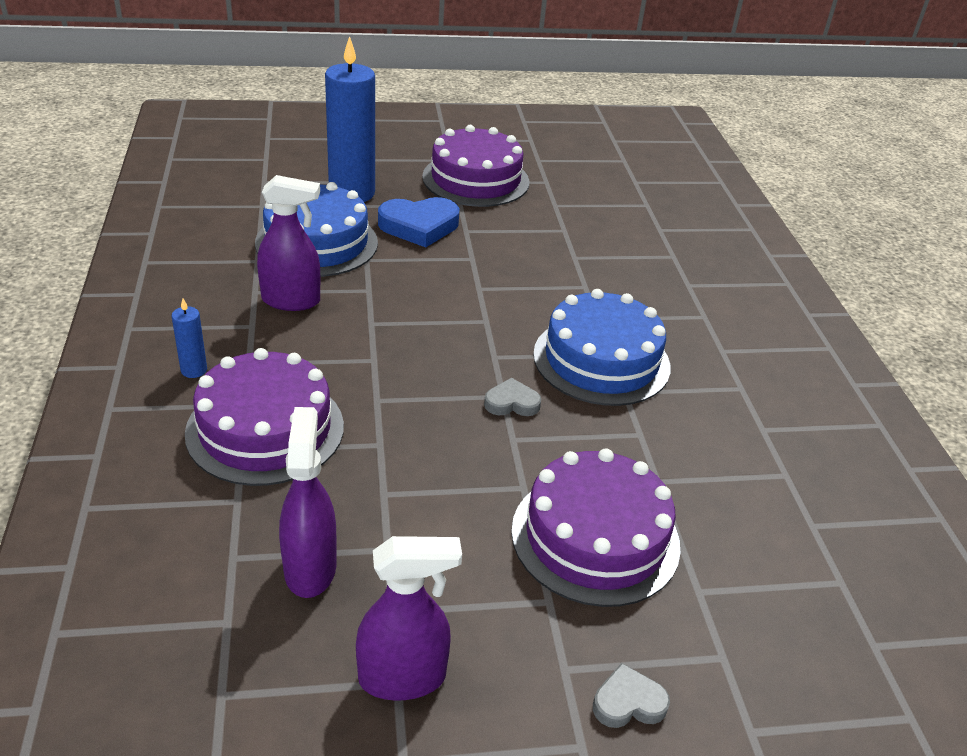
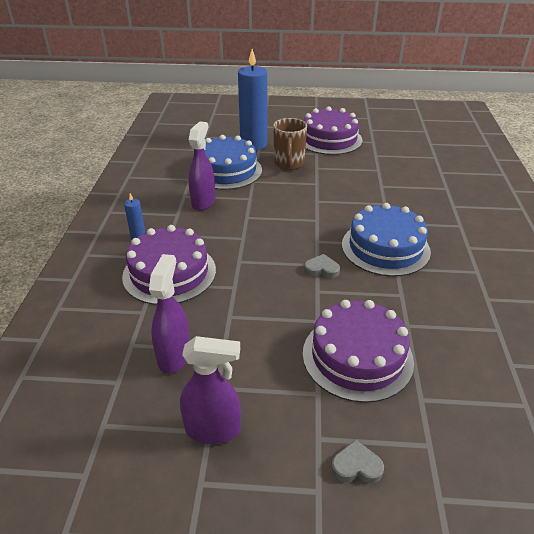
camera: 15 degrees right, 0 degrees up
(291, 301) = (203, 202): purple spray bottle -> purple spray bottle turned 90 degrees counterclockwise
(419, 226) = (289, 164): blue heart -> brown mug

